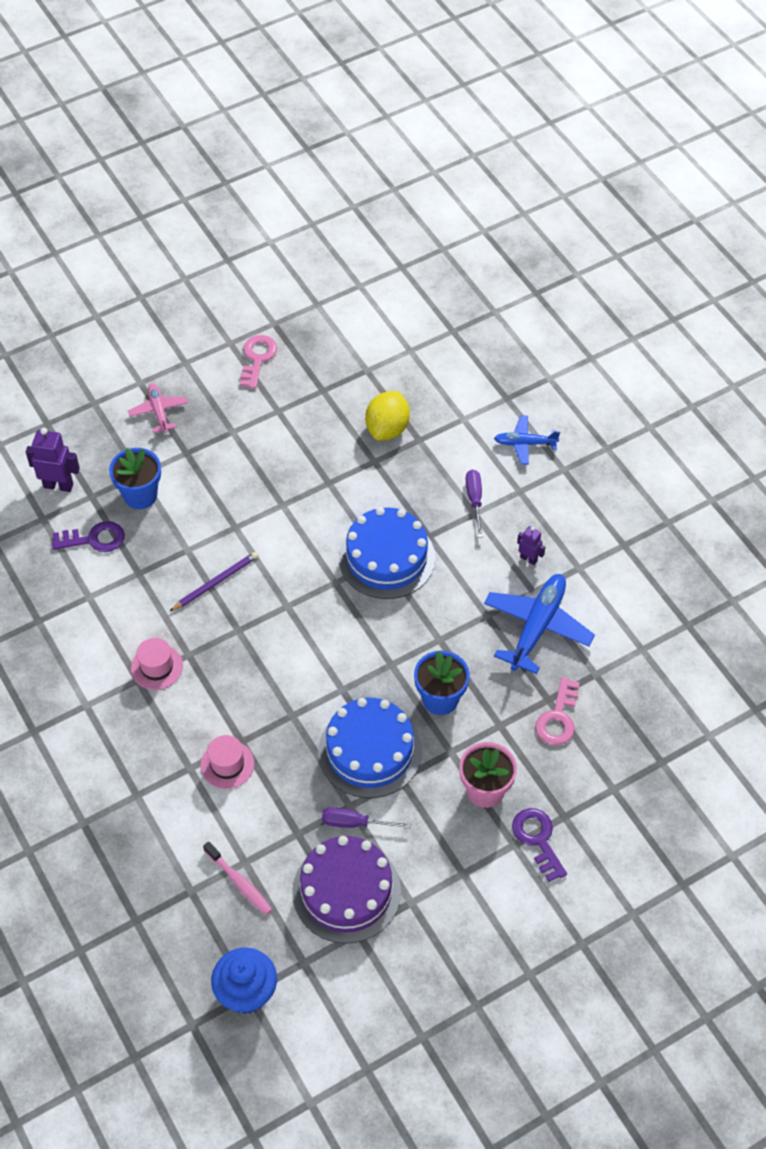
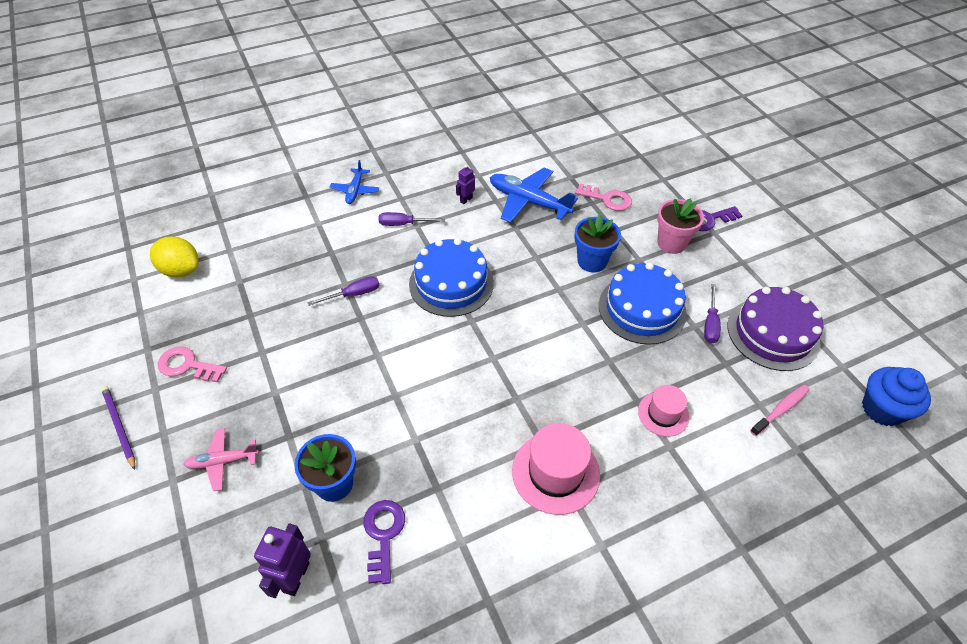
camera: 85 degrees left, 5 degrees down
(156, 667) = (555, 472): pink hat -> pink hat, size x1.63
(216, 582) = (459, 415): purple pencil -> purple pencil (119, 426)
(360, 471) = (353, 294): none -> purple screwdriver
(387, 429) = (312, 272): yellow lemon -> yellow lemon (181, 270)

